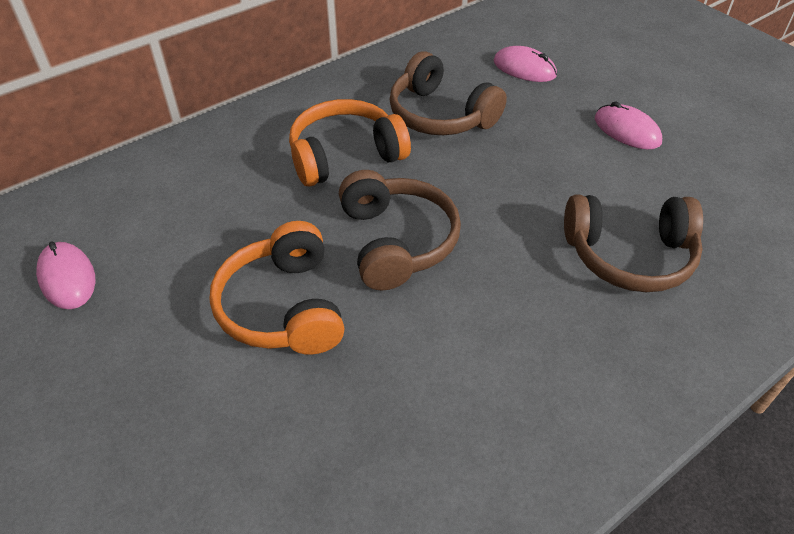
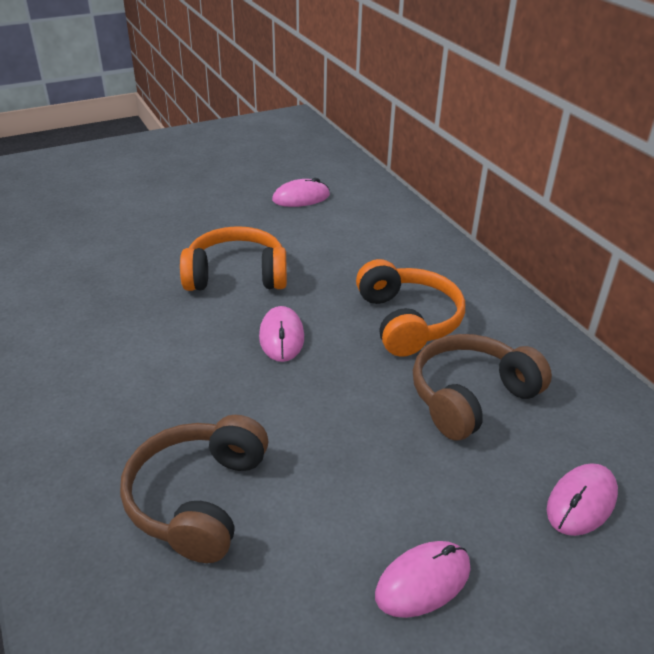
camera: 100 degrees right, 10 degrees down
(396, 242) = (282, 337): brown headphones -> pink mouse

